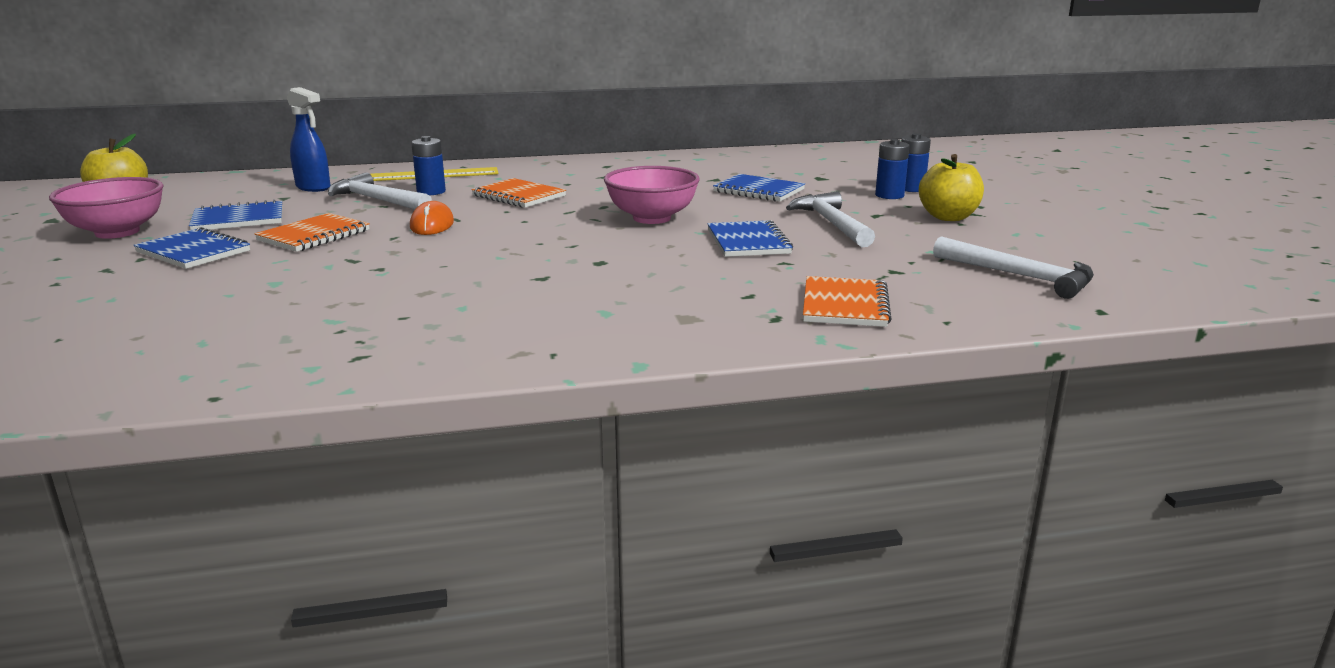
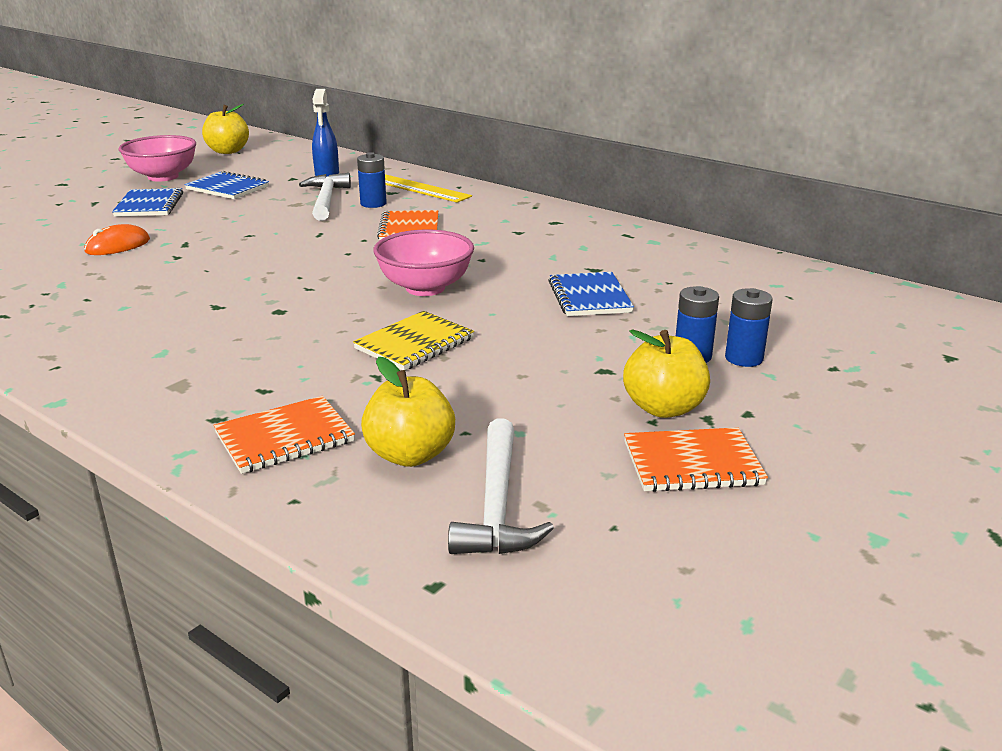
camera: 50 degrees right, 5 degrees up
(314, 235) = (221, 216): orange notebook -> orange notebook (692, 463)
(432, 224) = (293, 233): orange mouse -> orange mouse (118, 246)
(748, 242) = (414, 344): blue notebook -> yellow notebook
(831, 224) = (533, 360): white hammer -> none
(924, 280) = (410, 455): none -> yellow apple

